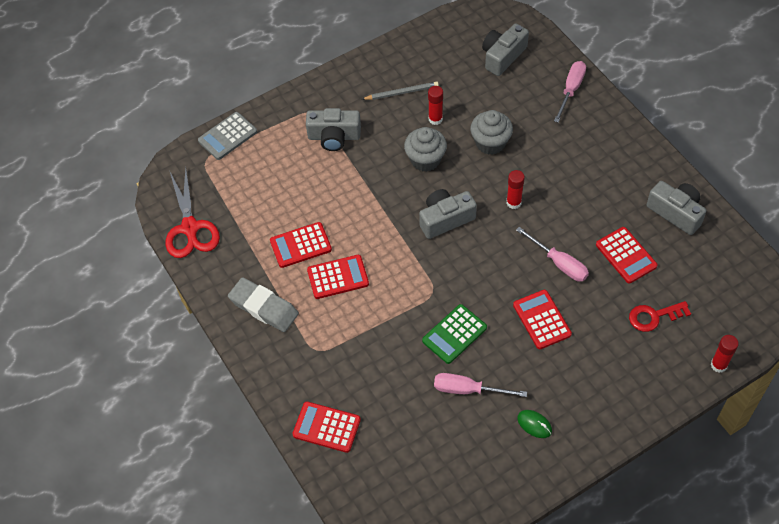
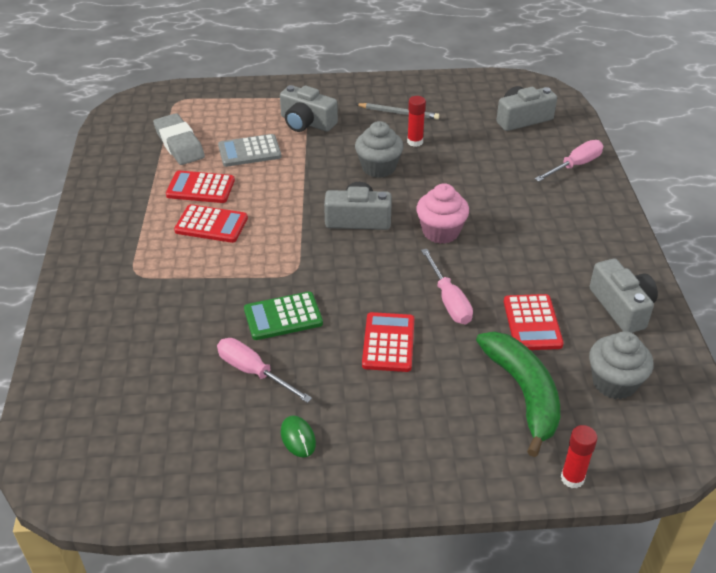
camera: 25 degrees right, 15 degrees down
(190, 228) = (117, 140): red scissors -> none
(227, 136) = (213, 91): grey calculator -> grey calculator (249, 151)
(264, 307) = (121, 221): grey eraser -> grey eraser (179, 144)
(326, 427) = (82, 341): red calculator -> none
(490, 143) = (455, 177): grey cupcake -> grey cupcake (614, 383)
(513, 203) = (440, 232): red glue stick -> pink cupcake
(654, 316) = (523, 393): red key -> green banana

